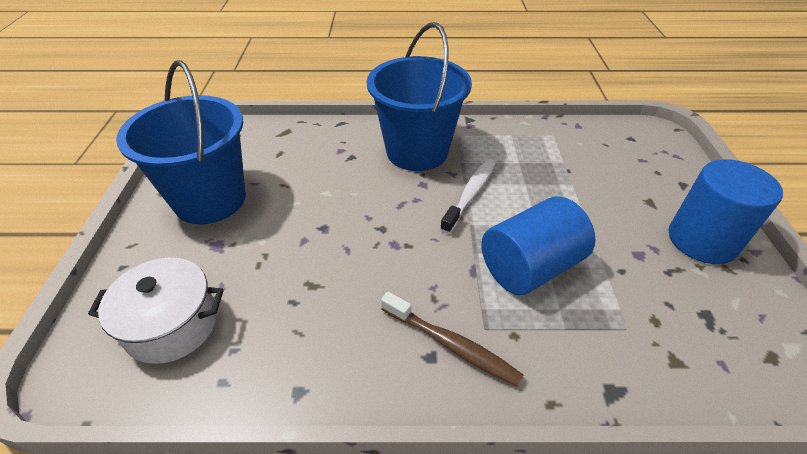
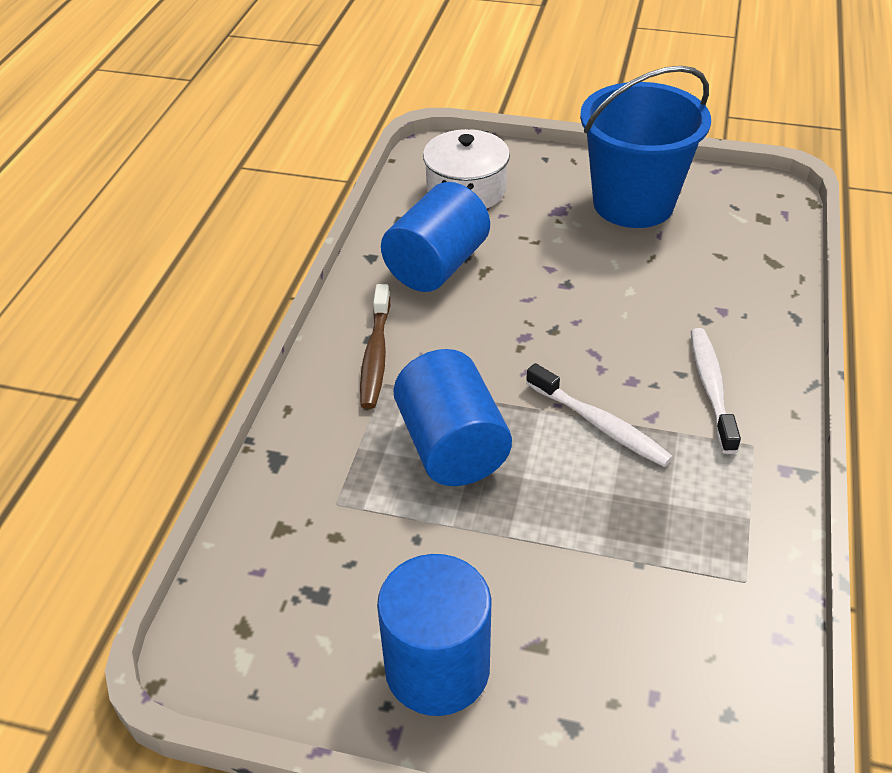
camera: 105 degrees right, 0 degrees up
(308, 324) = (437, 265): none -> blue cylinder
(417, 151) = (711, 388): blue bucket -> white toothbrush
(451, 345) = (375, 355): brown toothbrush -> brown toothbrush turned 45 degrees counterclockwise

